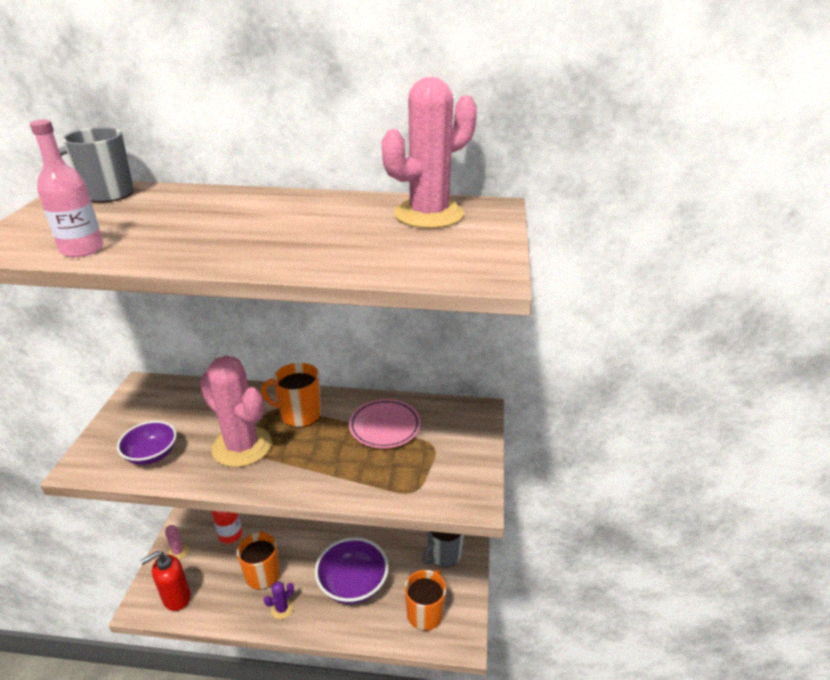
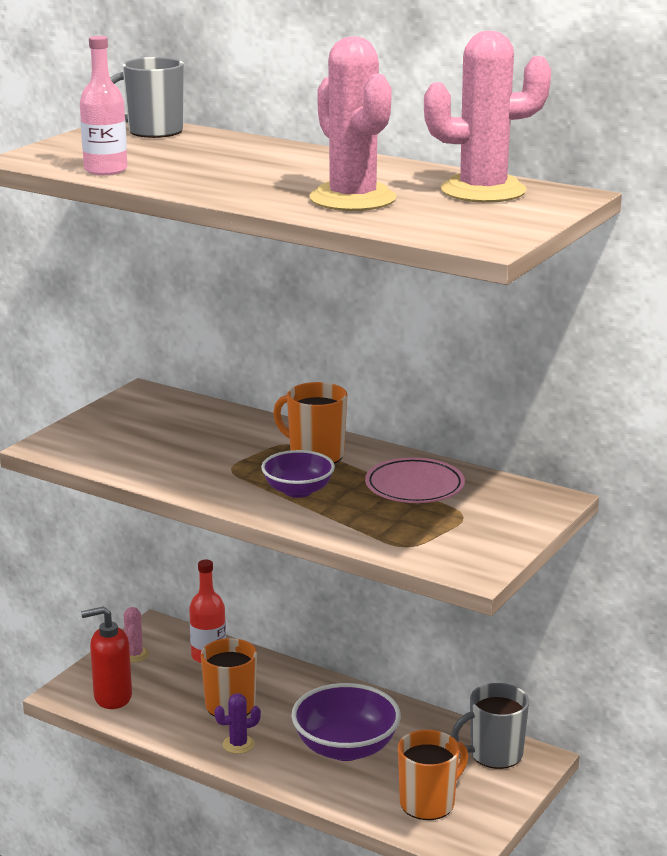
camera: 25 degrees right, 10 degrees down
(152, 455) = (125, 452): purple bowl -> purple bowl (298, 491)
(242, 446) = (229, 467): pink cactus -> pink cactus (352, 199)

